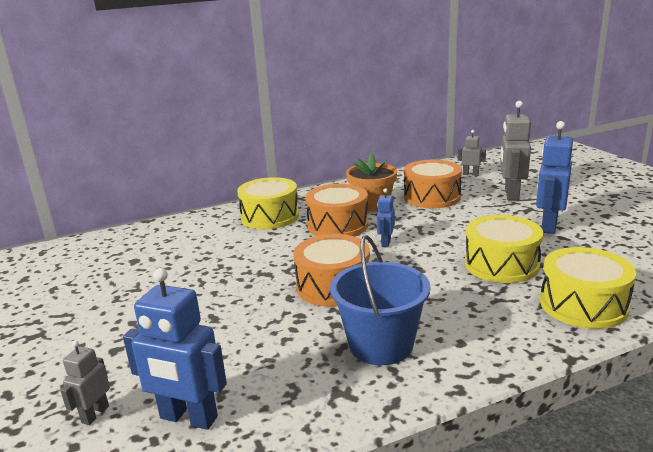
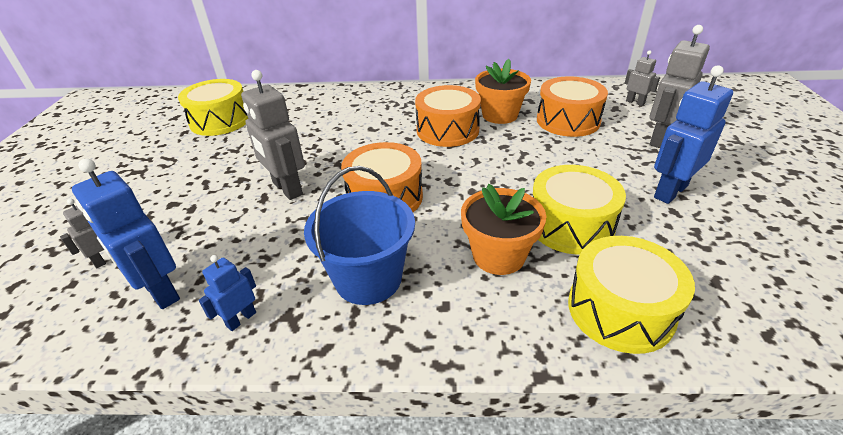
camera: 25 degrees right, 15 degrees up
(230, 304) = (287, 189): none -> grey robot
(270, 217) = (397, 105): yellow drum -> yellow drum (220, 121)
(385, 243) = (474, 163): blue robot -> blue robot (241, 319)
(469, 298) = (498, 256): none -> orange flower pot

